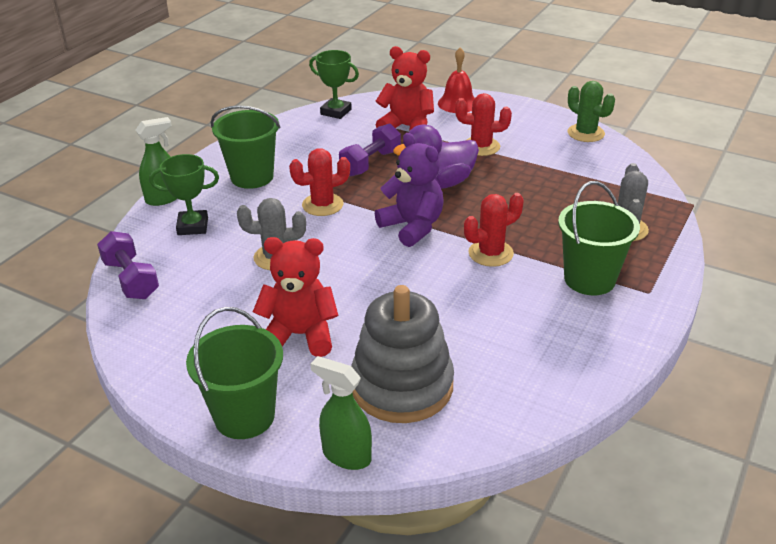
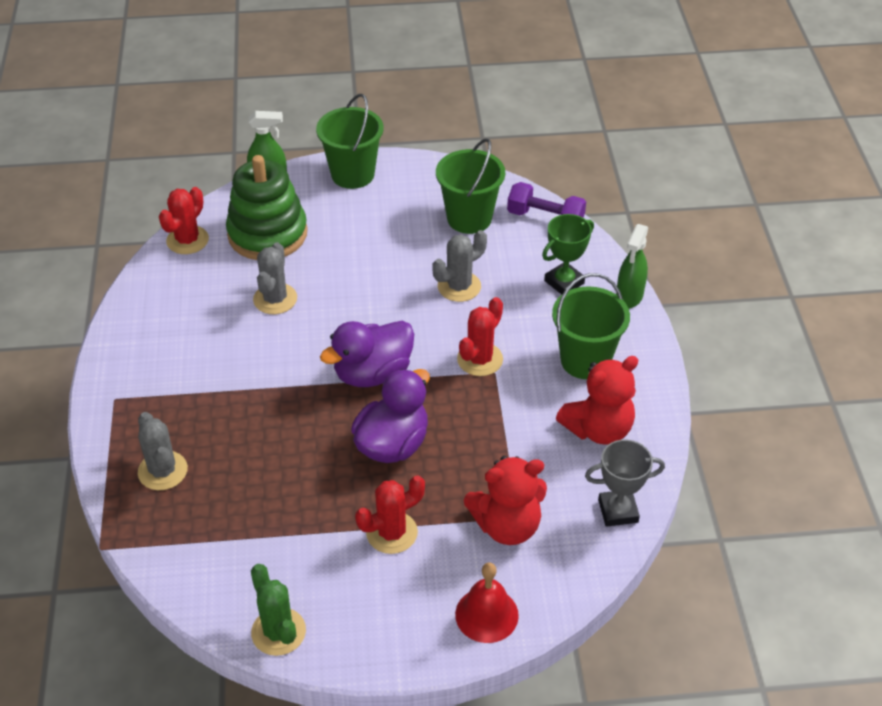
camera: 145 degrees right, 10 degrees up
(300, 335) = (371, 235): red teddy bear -> red teddy bear (598, 429)
(336, 112) = (618, 511): green trophy -> grey trophy
(370, 163) = (490, 440): purple dumbbell -> none
(402, 386) = (267, 234): grey stacking toy -> green stacking toy
(412, 227) = (372, 373): purple teddy bear -> purple duck
(446, 315) = (275, 299): none -> grey cactus
(490, 253) = (278, 376): red cactus -> red cactus (187, 240)
(586, 133) = (278, 632): green cactus -> green cactus turned 45 degrees clockwise
(589, 279) = (173, 389): green bucket -> green bucket (469, 218)

